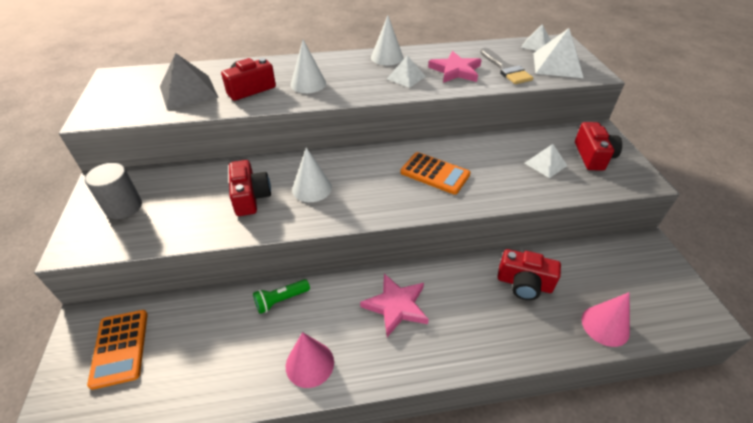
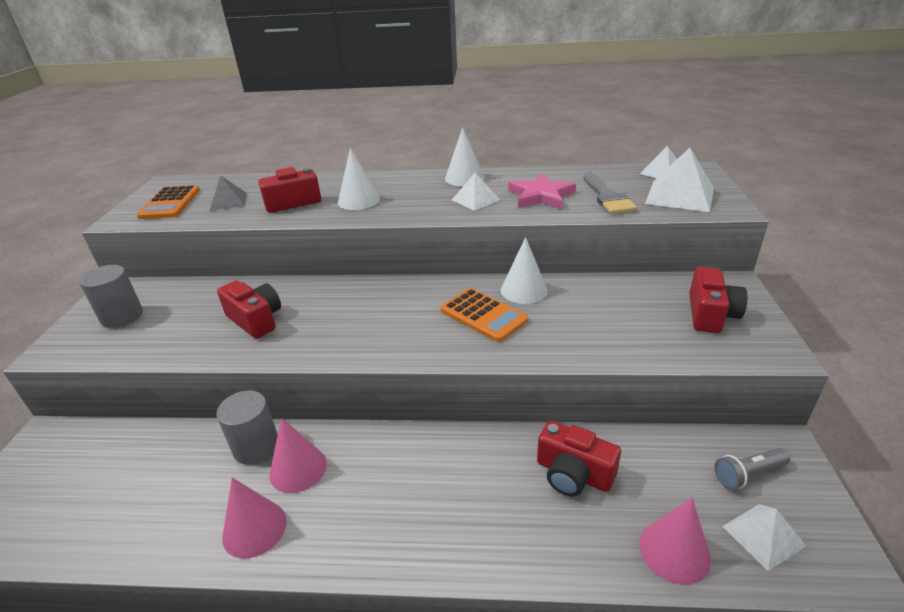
camera: 15 degrees right, 10 degrees down
(120, 348) = (62, 472): orange calculator -> orange calculator (170, 203)
(188, 91) = (228, 201): grey pyramid -> grey pyramid, size x0.60
(250, 197) = (255, 320): red camera -> red camera turned 45 degrees counterclockwise
(281, 300) = (256, 447): green flashlight -> grey cylinder
(312, 188) = (328, 317): white cone -> white cone (524, 290)
(323, 312) = (298, 469): none -> pink cone
(396, 306) = (390, 475): pink star -> none
(545, 164) = (637, 318): white pyramid -> white pyramid (763, 536)
(633, 266) = (748, 474): none -> grey flashlight

